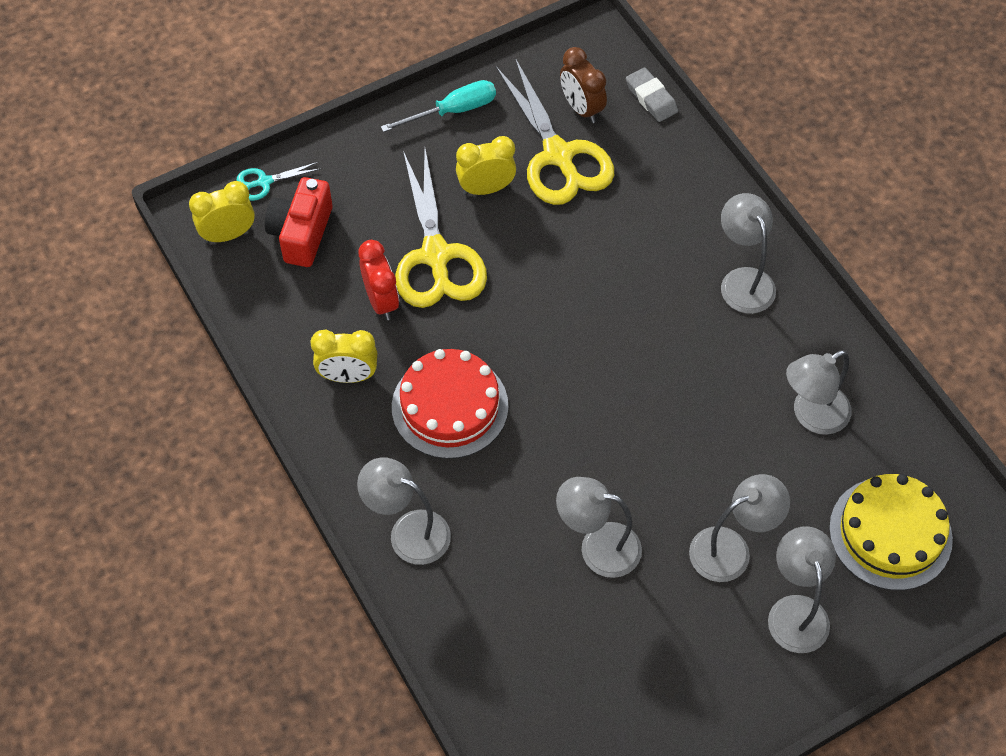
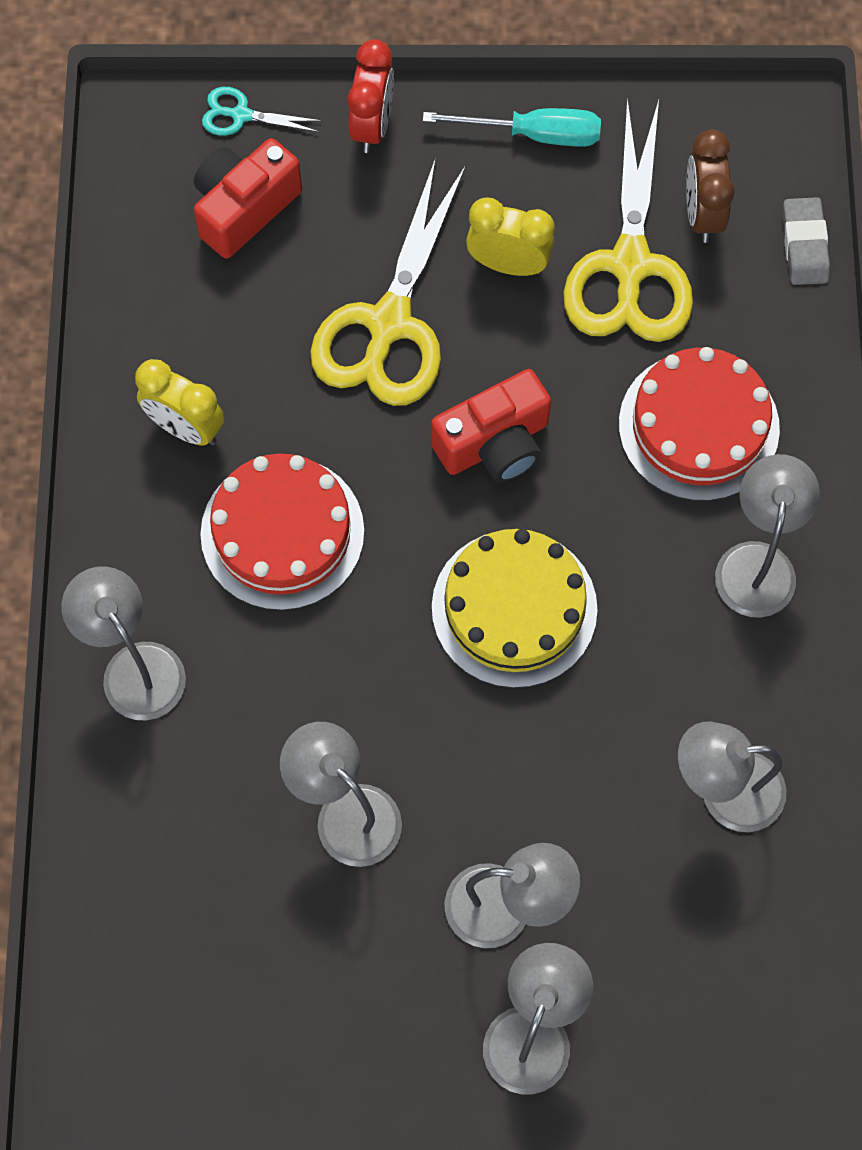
camera: 30 degrees right, 10 degrees up
(228, 235) = (156, 164): yellow clock -> none
(381, 301) = (285, 349): red clock -> red clock (372, 125)
(545, 291) = (495, 443): none -> red camera
(658, 223) = (699, 426): none -> red cake
(890, 533) = (721, 1001): yellow cake -> yellow cake (514, 608)

